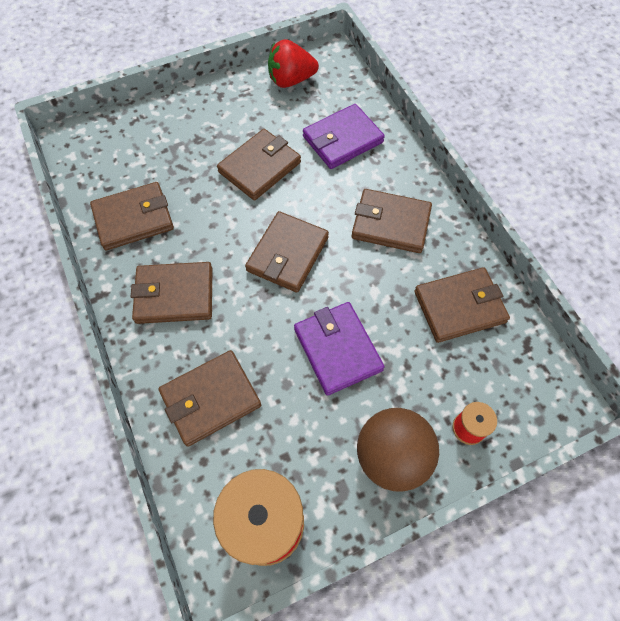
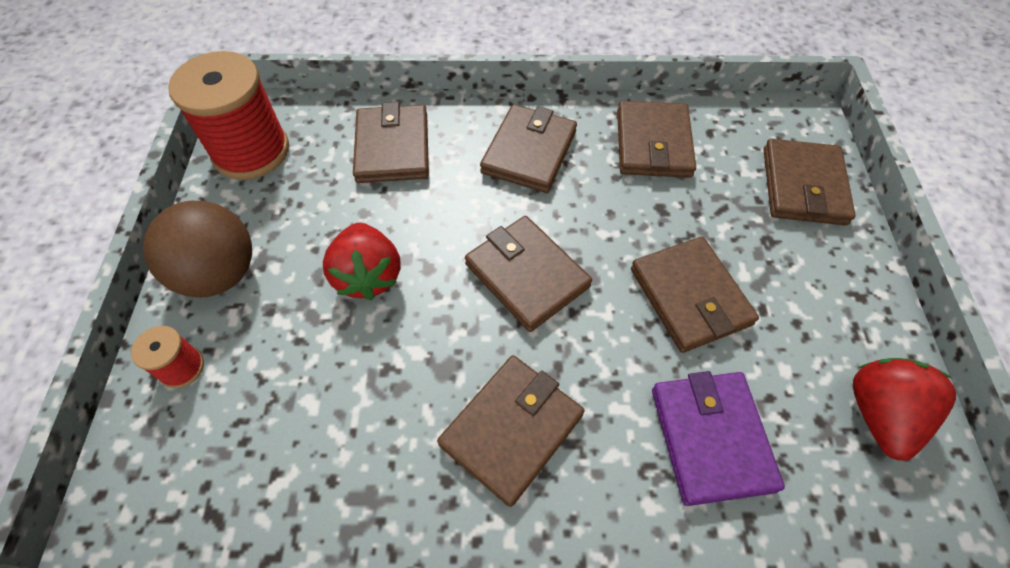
camera: 115 degrees right, 5 degrees down
(337, 349) = (368, 275): purple wallet -> red strawberry
(459, 307) = (327, 452): brown wallet -> brown wallet (803, 186)

